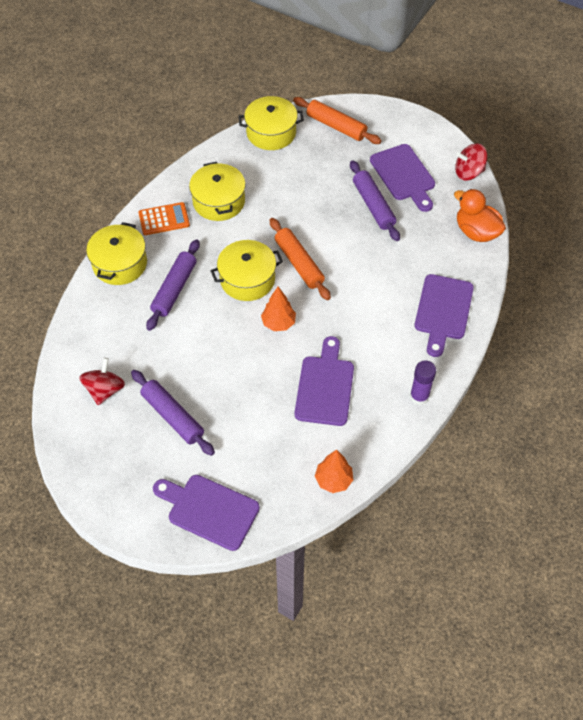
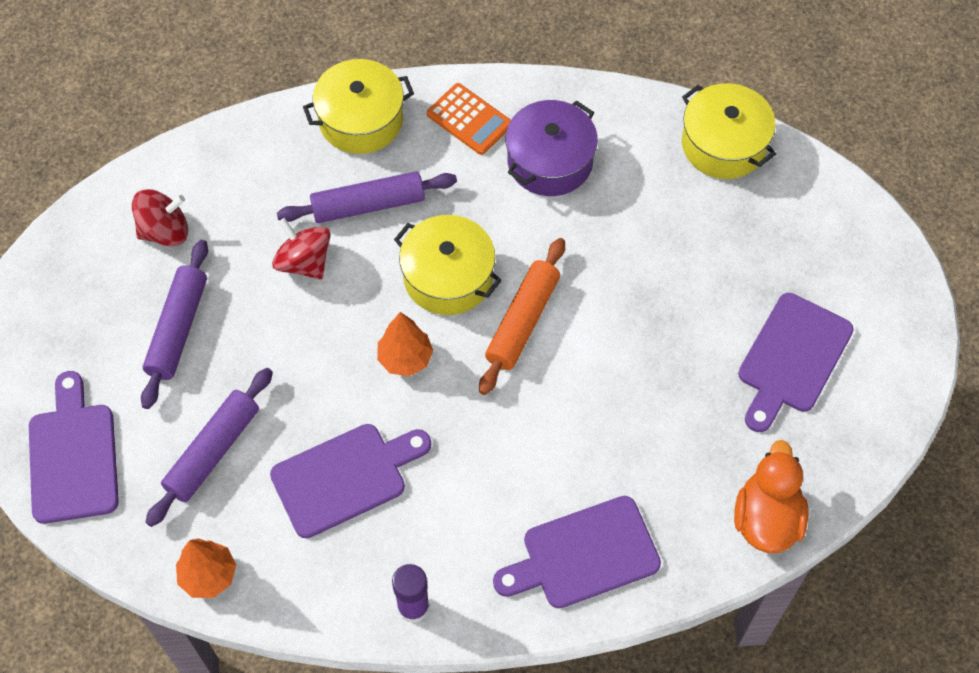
camera: 55 degrees right, 5 degrees up
(219, 201) = (550, 161): yellow pot -> purple pot
(336, 126) = (808, 215): orange rolling pin -> none
(373, 205) = (701, 352): purple rolling pin -> purple rolling pin (213, 451)
(468, 172) = (874, 443): red spinning top -> red spinning top (304, 262)

